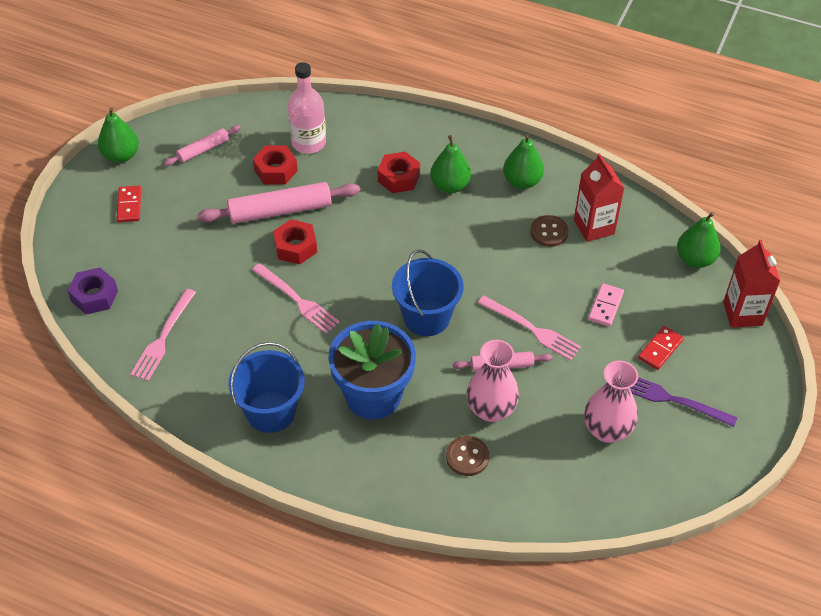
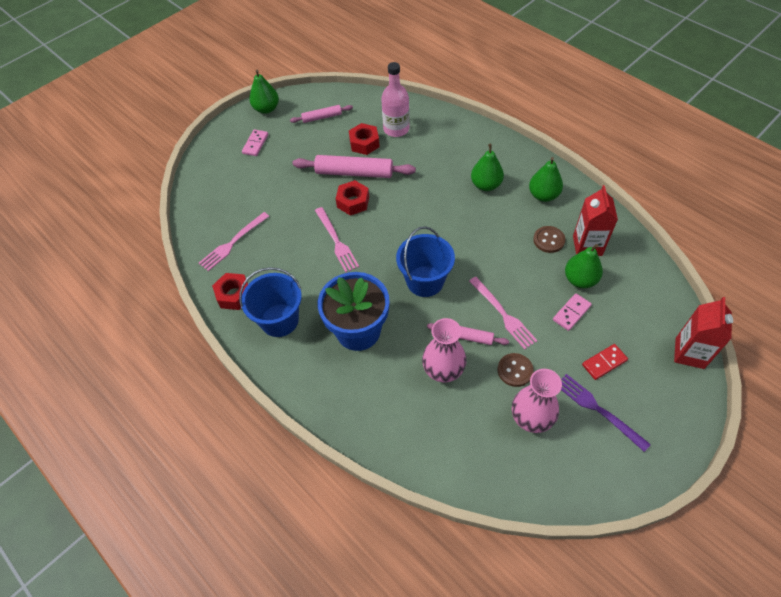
camera: 25 degrees right, 5 degrees up
(94, 296) = (203, 201): purple nut -> none
(129, 205) = (255, 144): red domino -> pink domino
(398, 178) = (450, 170): red nut -> red nut (234, 295)
(467, 457) = (408, 403): brown button -> brown button (515, 370)
(695, 259) = (664, 295): green pear -> green pear (580, 280)

